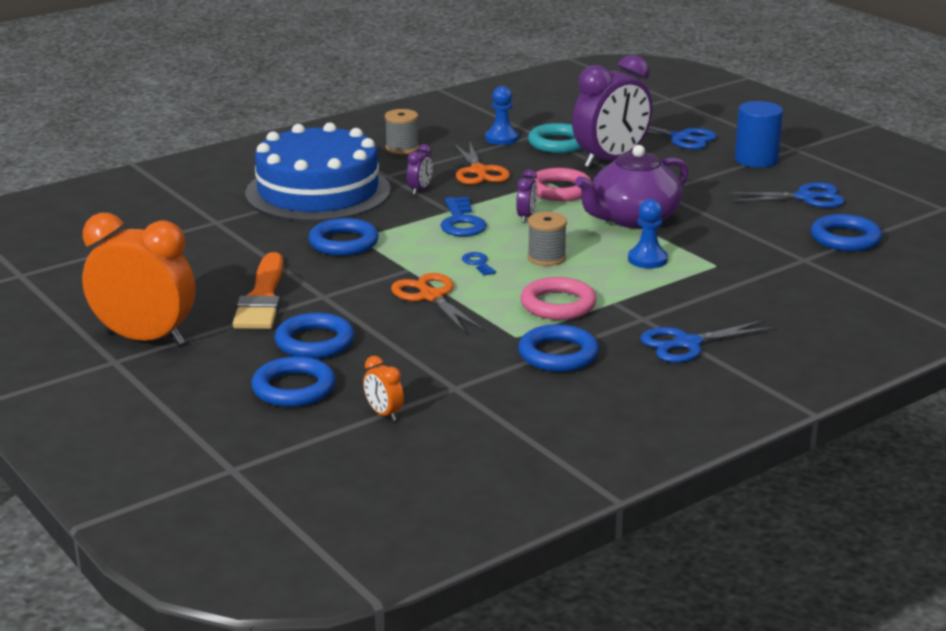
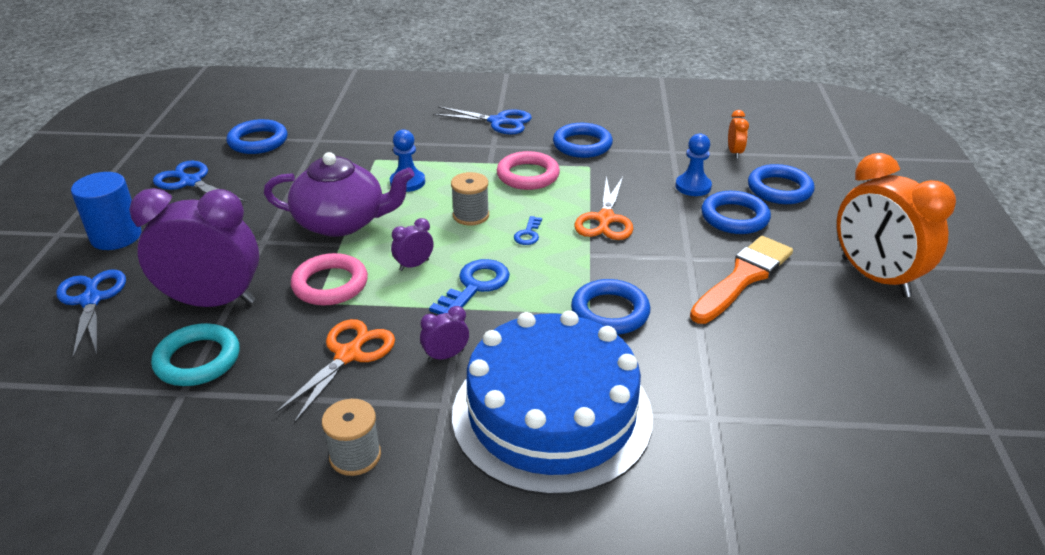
camera: 140 degrees left, 10 degrees up
(501, 138) = (227, 407): blue pawn -> blue pawn (693, 186)

